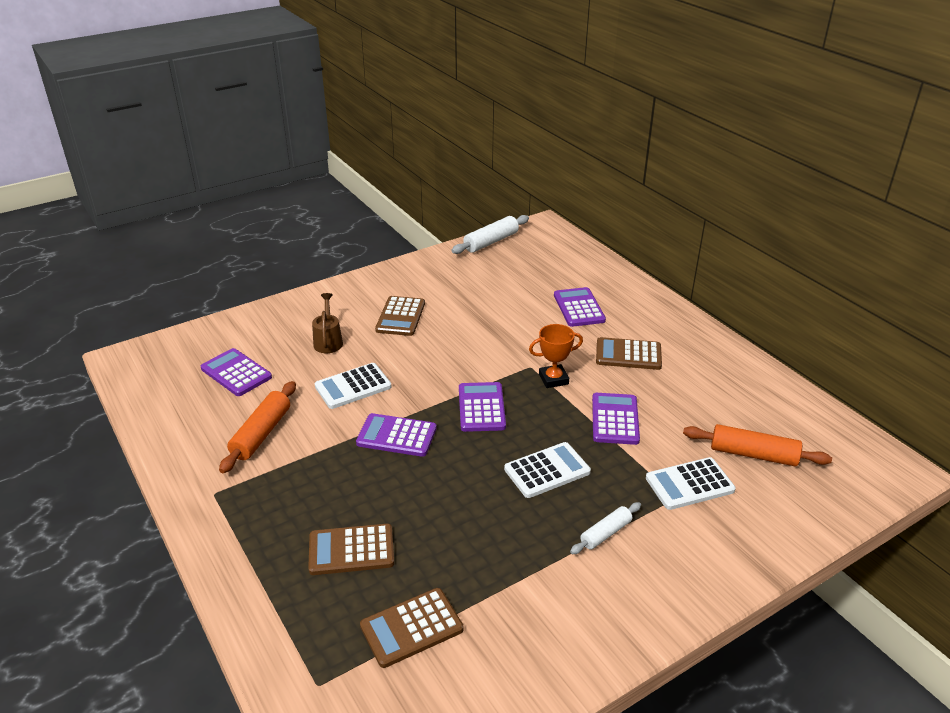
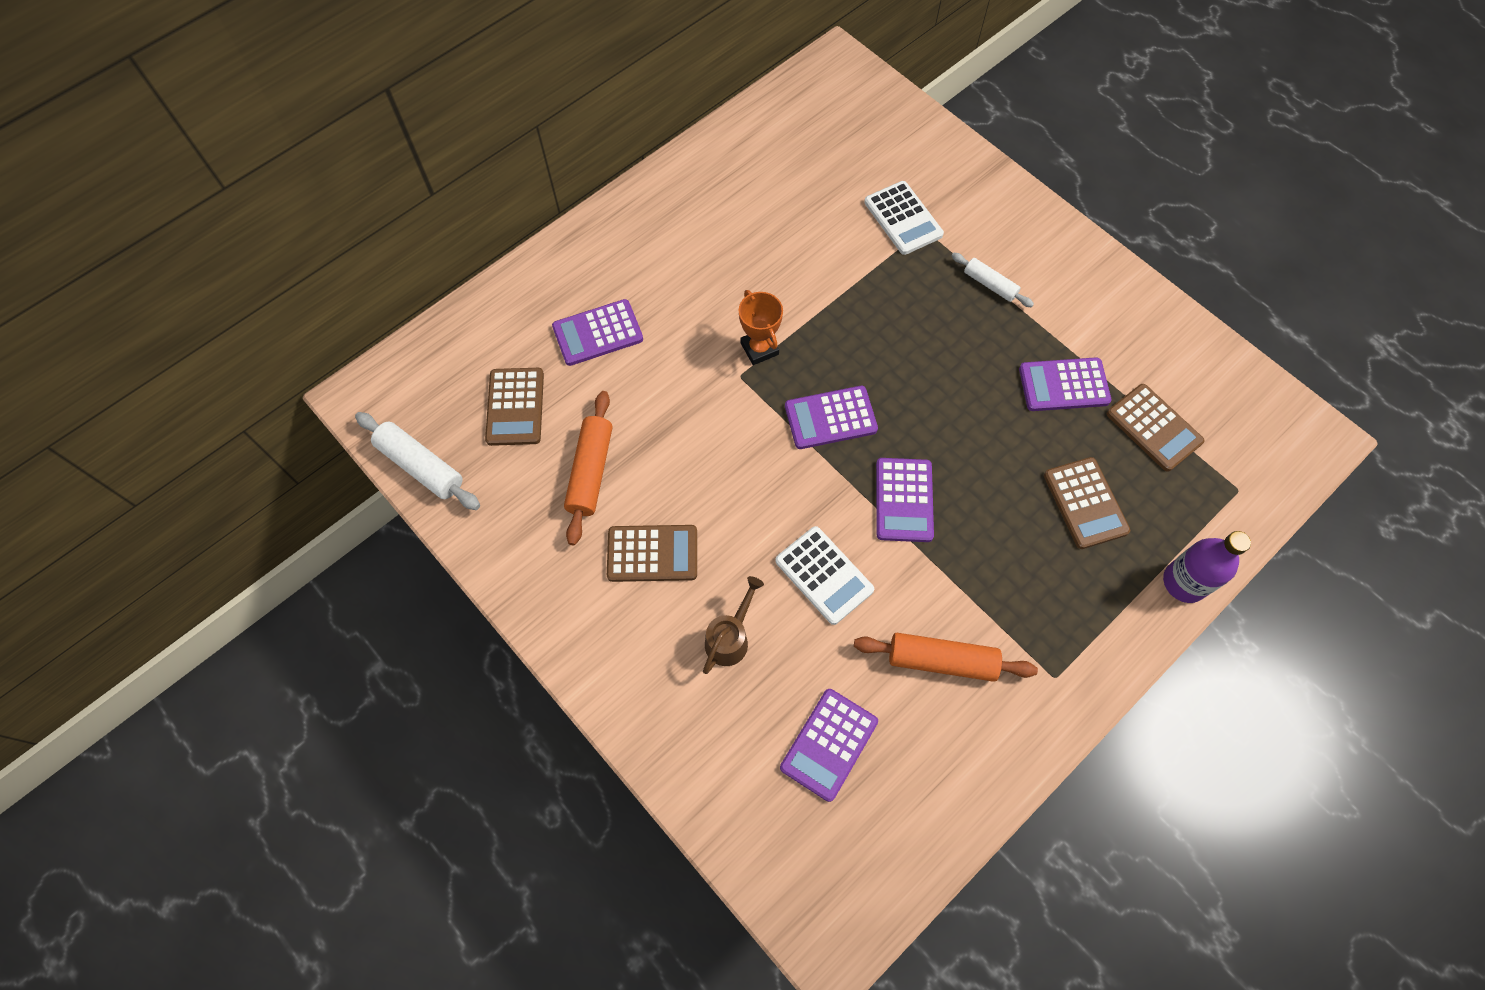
camera: 100 degrees left, 30 degrees up
(246, 604) = (1184, 582): none -> purple bottle
(328, 341) = (730, 638): brown watering can -> brown watering can turned 135 degrees clockwise
(547, 470) = (918, 341): white calculator -> none
(615, 419) = (819, 284): purple calculator -> purple calculator (1064, 385)
(628, 355) = (695, 275): brown calculator -> brown calculator (515, 407)
(753, 454) = (844, 166): orange rolling pin -> orange rolling pin (590, 472)

